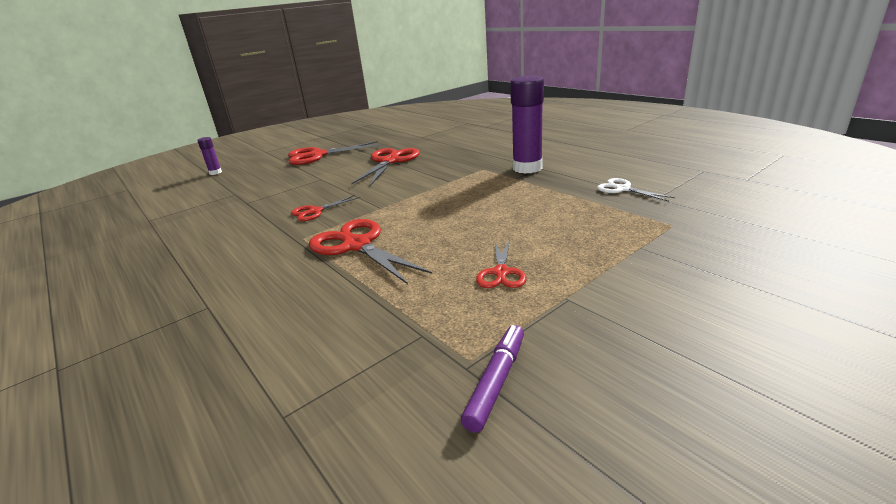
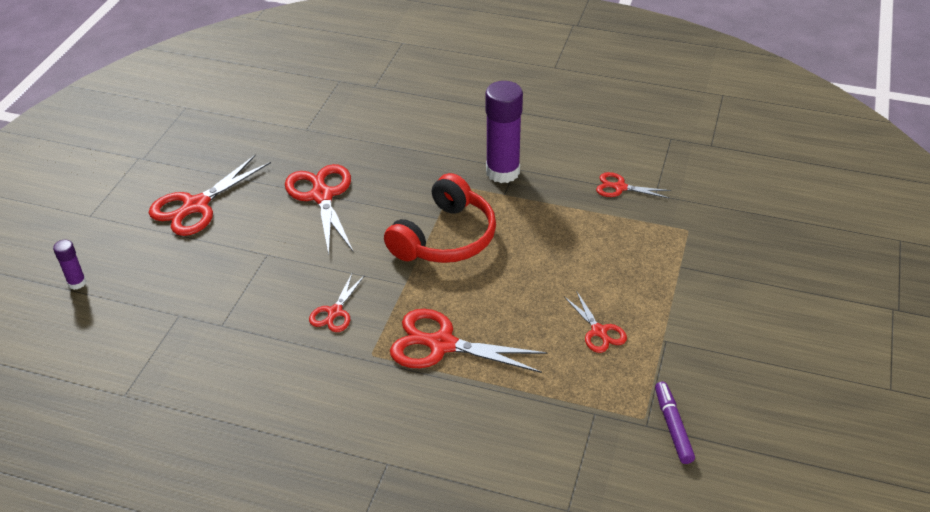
camera: 35 degrees left, 15 degrees up
(441, 191) = (445, 237): none -> red headphones
(623, 189) = (620, 187): white scissors -> red scissors

